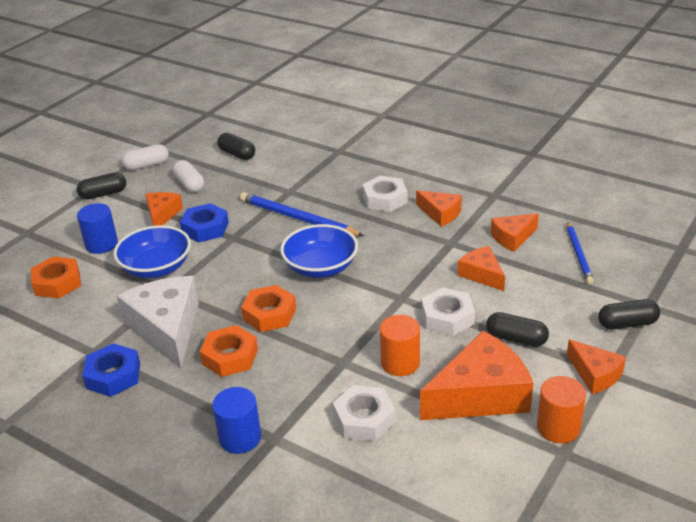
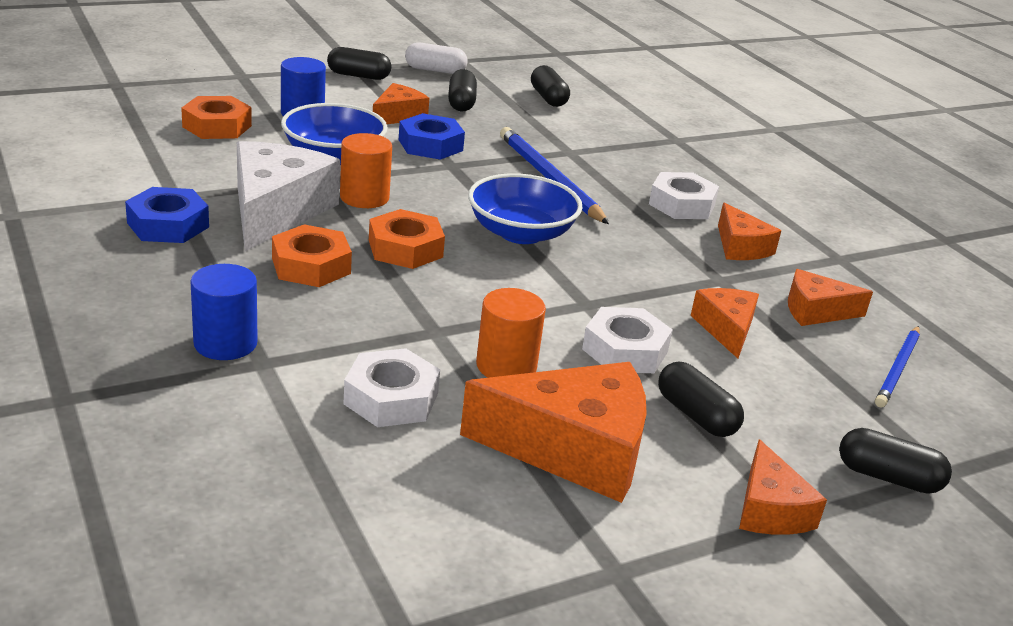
camera: 25 degrees right, 5 degrees down
(189, 184) = (461, 103): white capsule -> black capsule
(558, 427) = (643, 540): orange cylinder -> orange cylinder (364, 197)

